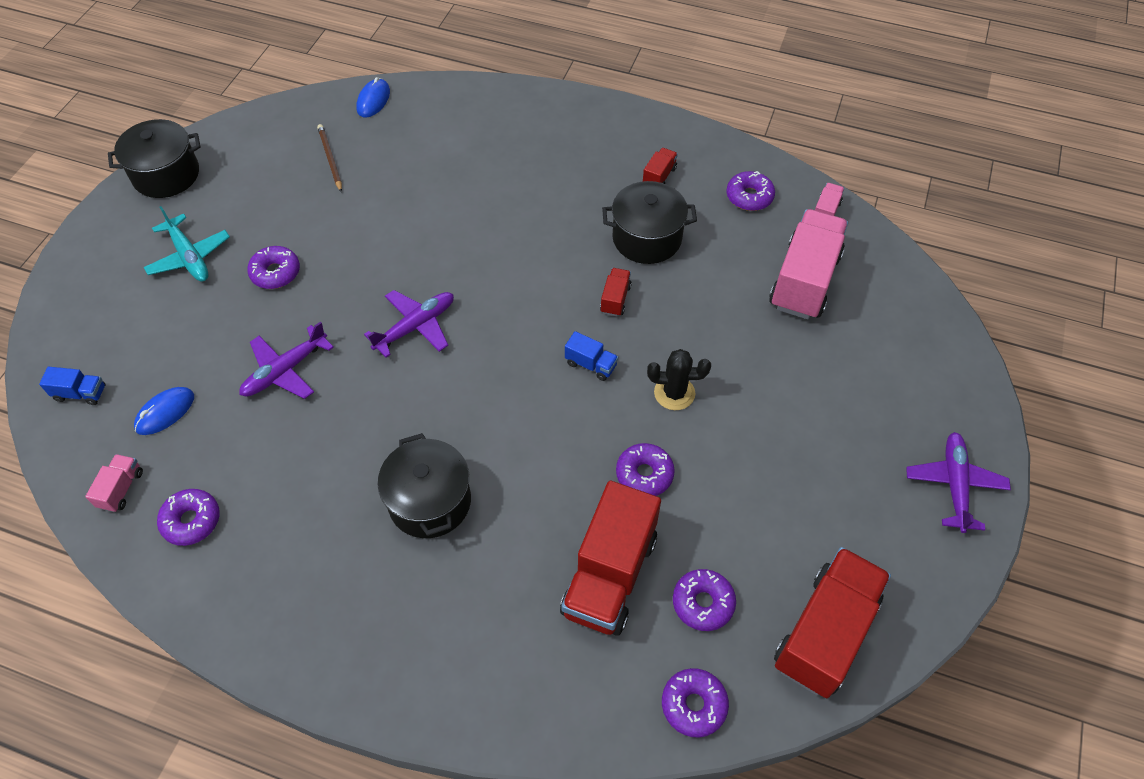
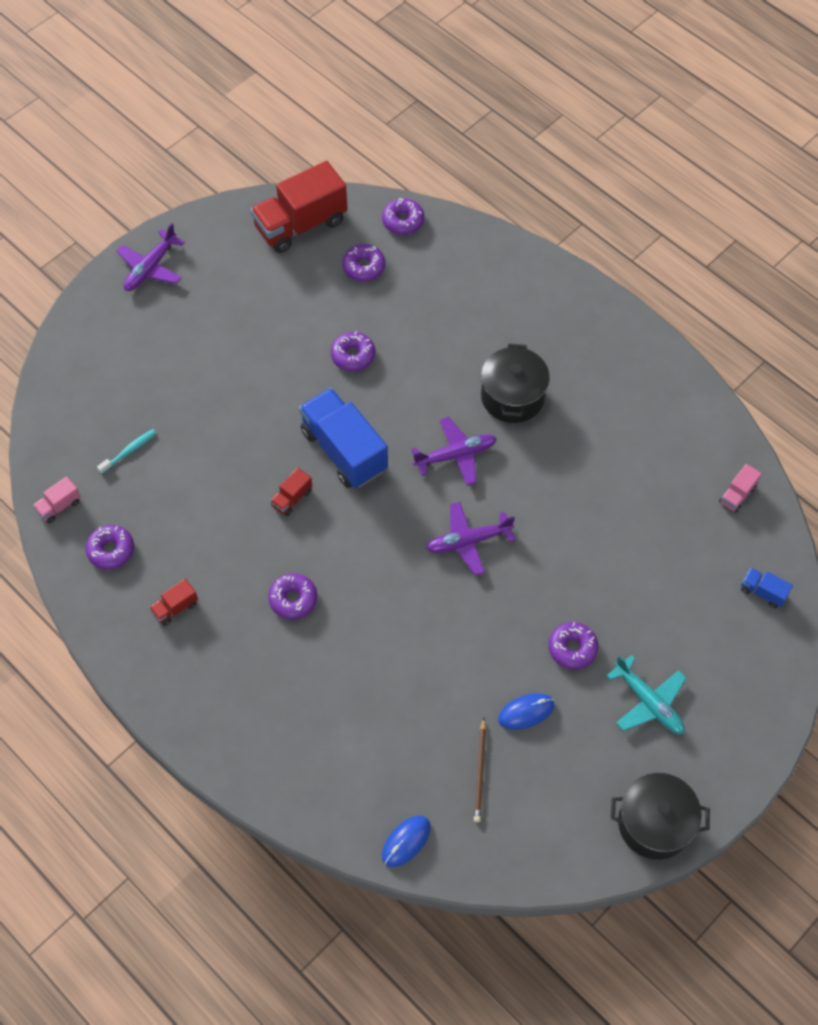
camera: 155 degrees left, 5 degrees up
(165, 412) = (694, 546): blue mouse -> blue mouse (526, 712)
(189, 256) = (648, 702): turquoise plane -> turquoise plane turned 150 degrees clockwise
(191, 521) = (688, 450): purple donut -> purple donut (293, 599)
(285, 371) = (589, 544): purple plane -> purple plane (455, 455)
(591, 364) = (344, 450): blue truck -> blue truck, size x2.28
(609, 575) = (413, 304): red truck -> none
(647, 238) = (229, 546): black pot -> none
(674, 393) = (295, 403): black cactus -> none
(804, 281) = (129, 451): pink truck -> turquoise toothbrush

